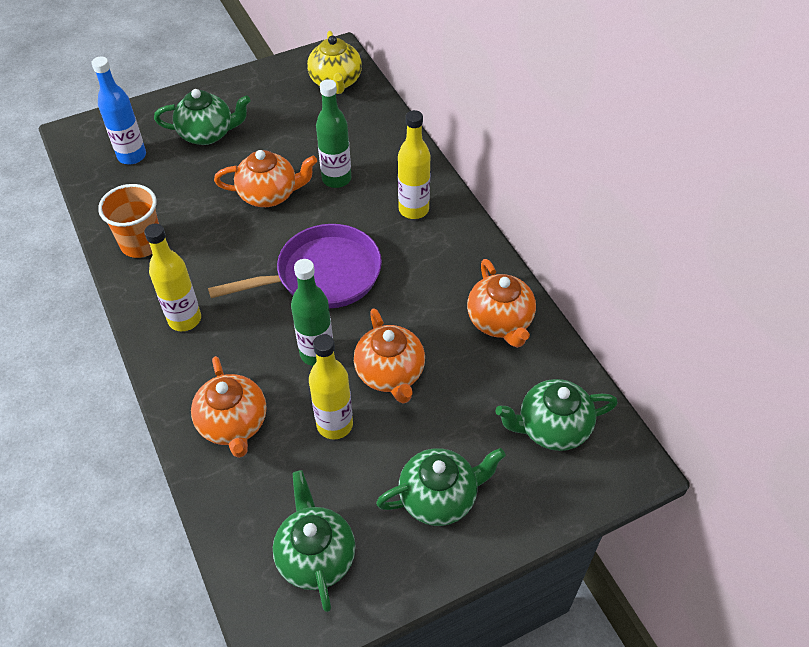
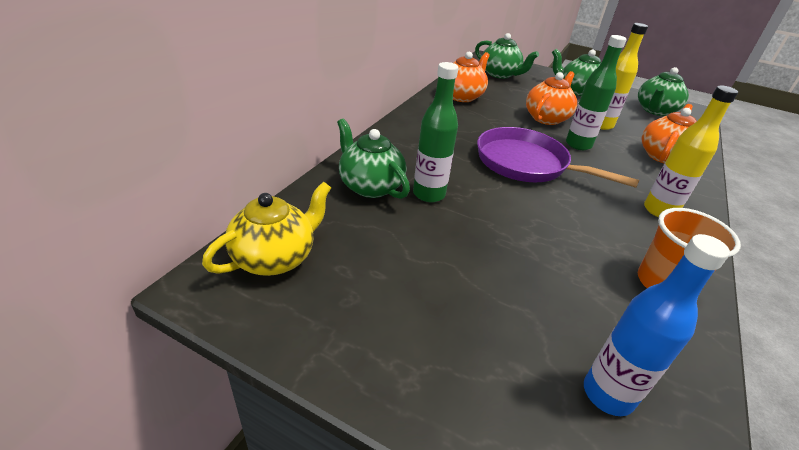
camera: 130 degrees left, 15 degrees down
(207, 134) = (481, 332): green teapot -> green teapot (370, 186)
(269, 194) = (497, 226): orange teapot -> none
(413, 209) = (414, 146): yellow bottle -> none

